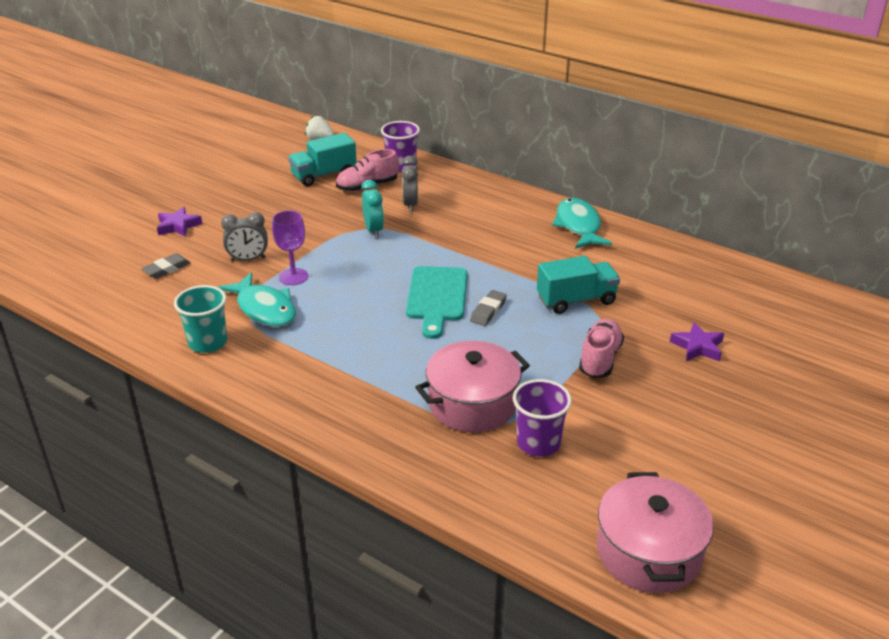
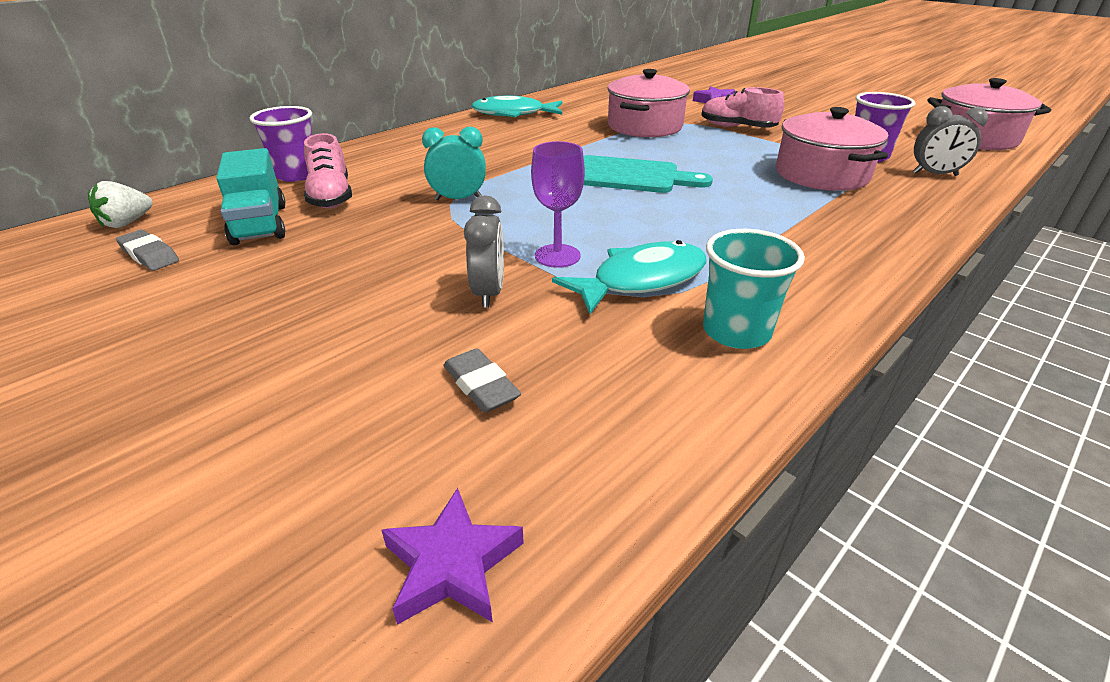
camera: 80 degrees left, 0 degrees up
(178, 226) = (307, 375): purple star -> purple star (452, 564)
(410, 204) = (408, 176): grey clock -> grey clock (935, 174)
(488, 311) = (660, 157): grey eraser -> grey eraser (149, 255)
(576, 300) = (645, 126): turquoise truck -> pink pot

